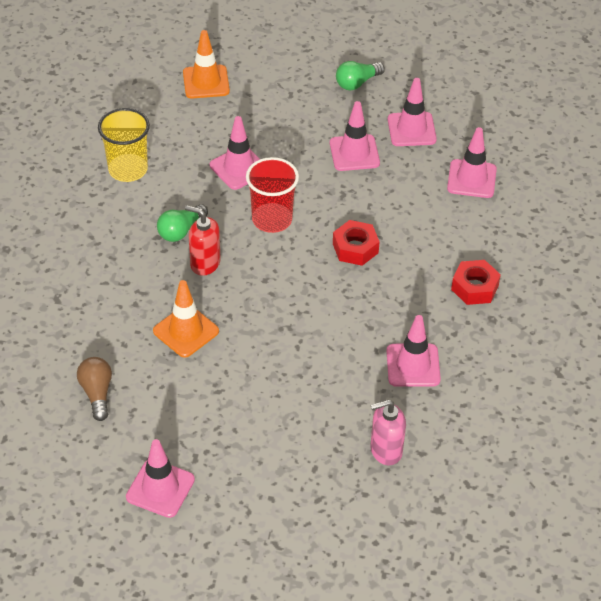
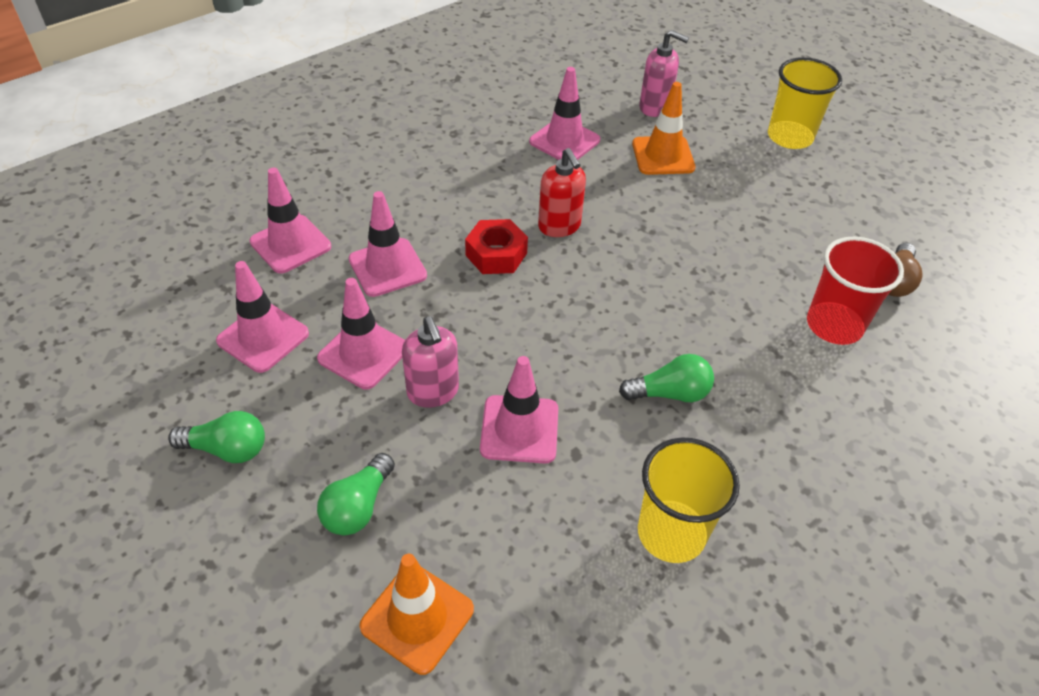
camera: 140 degrees left, 0 degrees up
(160, 488) = (875, 180): pink traffic cone -> pink traffic cone (387, 267)
(186, 331) = (754, 283): orange traffic cone -> orange traffic cone (663, 156)
(205, 263) = (674, 337): red soap dispenser -> red soap dispenser (559, 226)
(257, 493) = (790, 137): none -> yellow cup
(272, 219) = (549, 338): red cup -> red cup (834, 325)
(274, 98) = (358, 506): none -> green light bulb
(298, 158) = (433, 392): none -> pink soap dispenser
(474, 287) = (434, 160): red nut -> none

